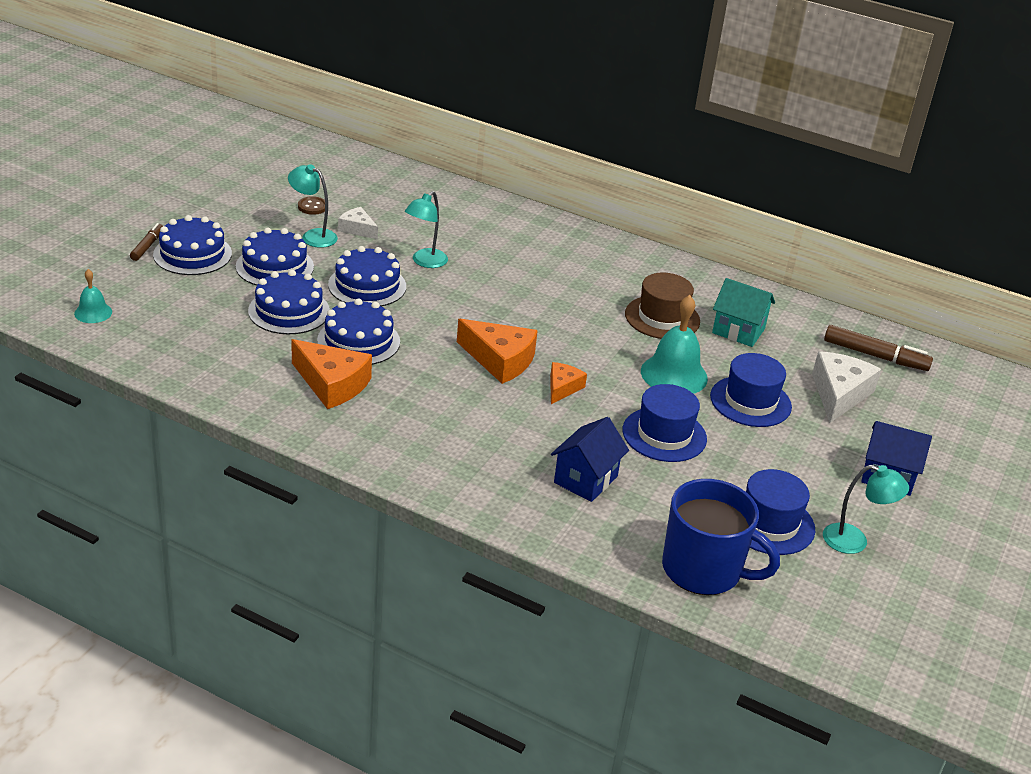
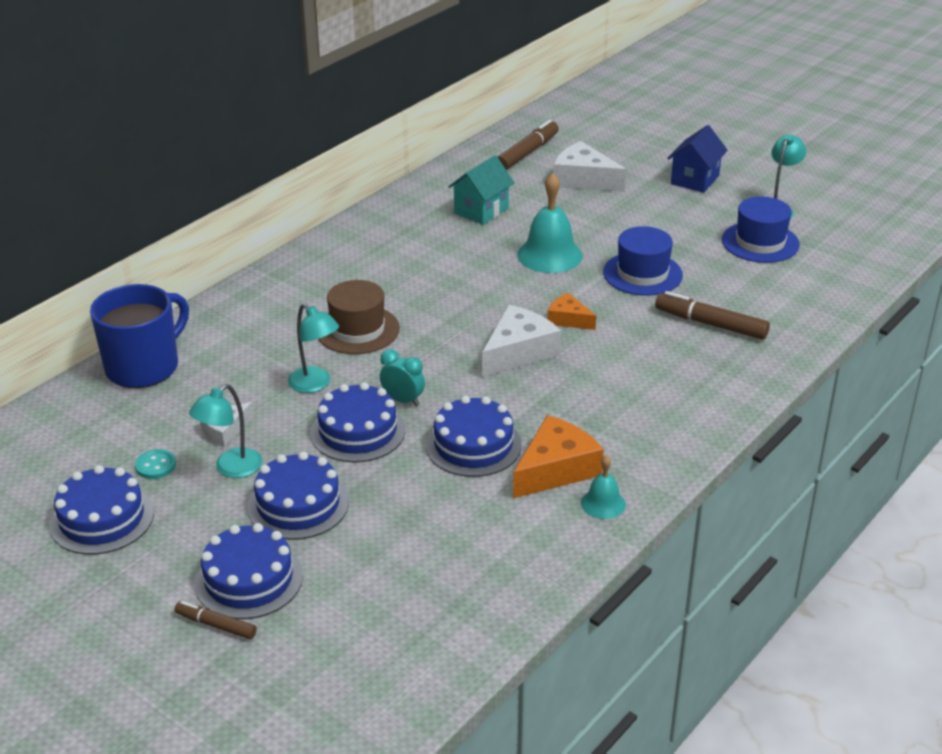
camera: 75 degrees left, 0 degrees up
(93, 312) = (379, 677): turquoise bell -> turquoise bell (603, 503)
(289, 311) = (403, 496): blue cake -> blue cake (102, 518)
(312, 207) = (155, 465): brown button -> turquoise button
(413, 304) = (403, 400): none -> turquoise clock
(499, 360) = (518, 352): orange cheese -> white cheese
(585, 479) = (710, 324): blue house -> brown marker
(662, 318) = (453, 247): brown hat -> brown hat (357, 330)
(703, 570) = (823, 282): blue mug -> blue mug (144, 367)
(750, 401) = (593, 223): blue hat -> none

